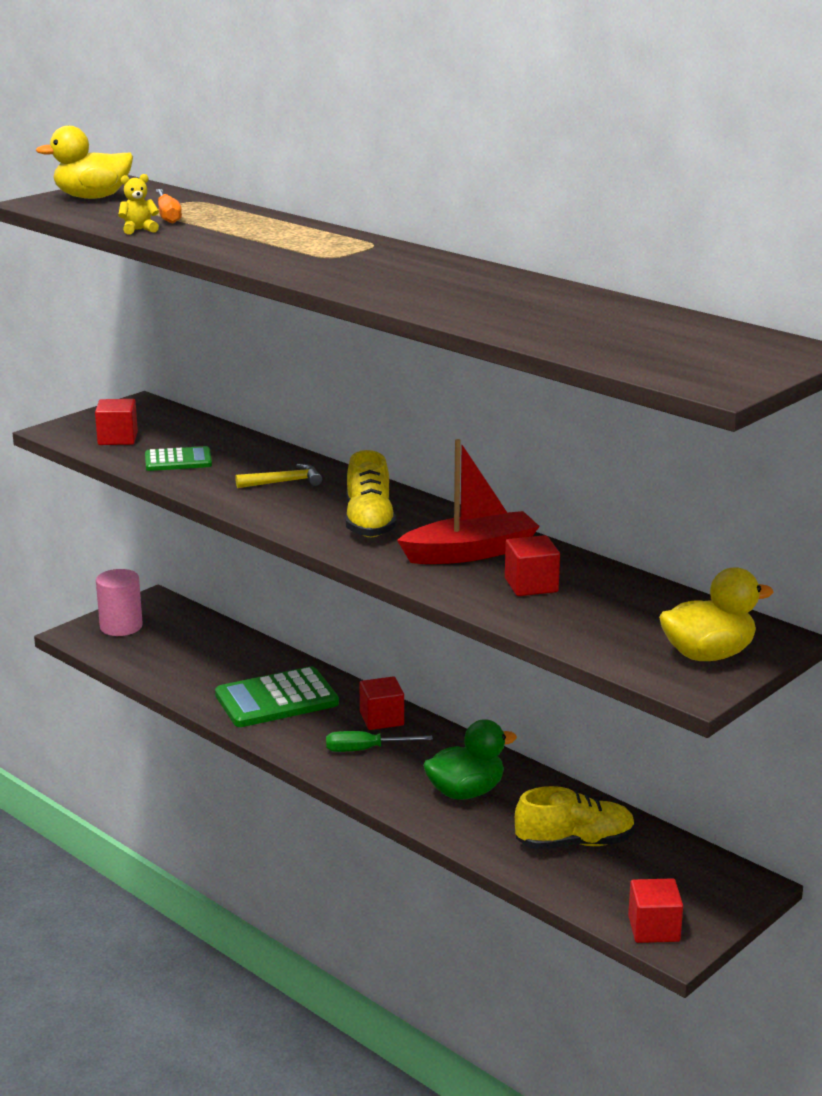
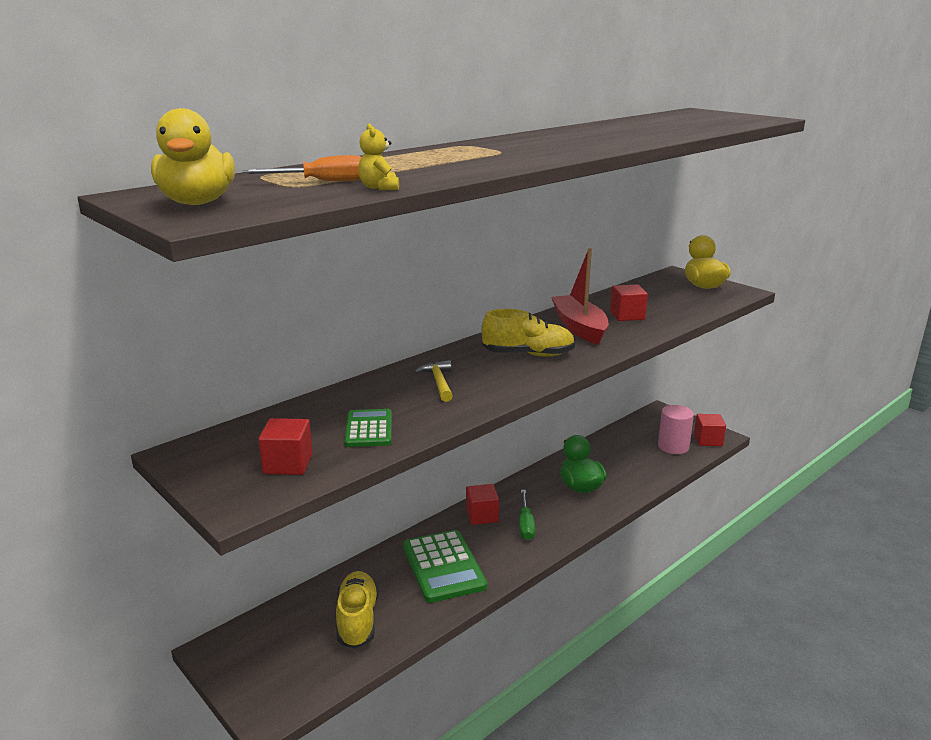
camera: 85 degrees left, 0 degrees up
(121, 626) = (265, 675): pink cylinder -> pink cylinder (673, 446)
(574, 843) = (632, 455): yellow shoe -> yellow shoe (357, 620)

